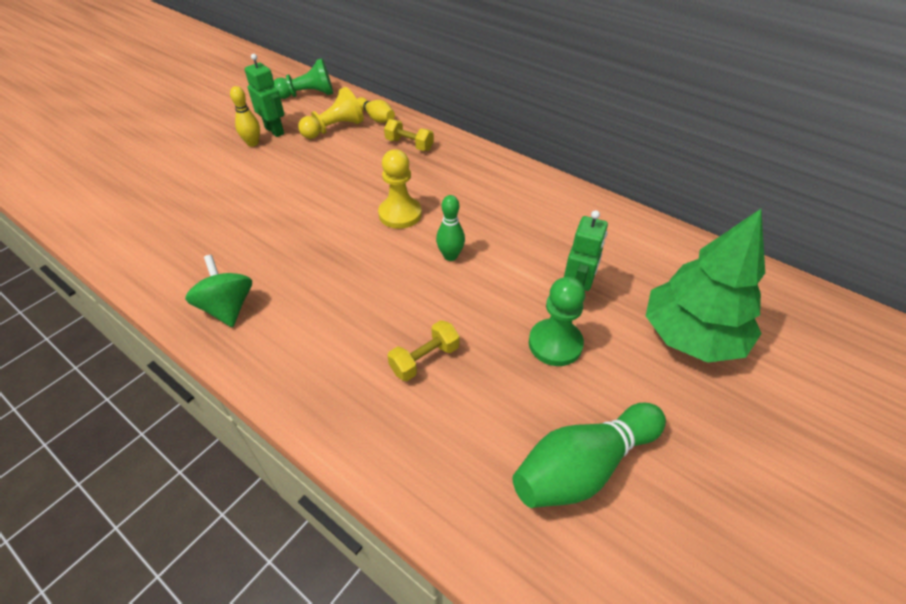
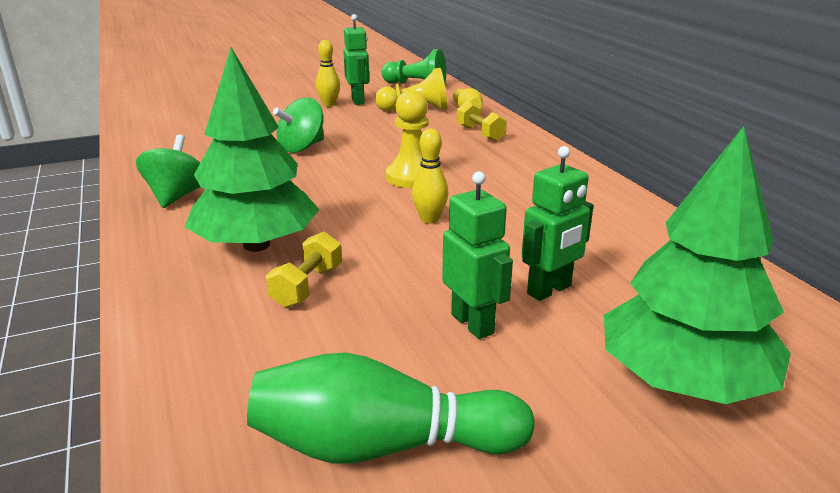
camera: 30 degrees right, 20 degrees down
(280, 208) = (302, 147): none -> green spinning top
(349, 334) = (257, 245): none -> green tree
(424, 359) = (307, 286): yellow dumbbell -> yellow dumbbell turned 60 degrees counterclockwise
(450, 256) = (429, 219): green bowling pin -> yellow bowling pin
(555, 344) = (473, 324): green pawn -> green robot

